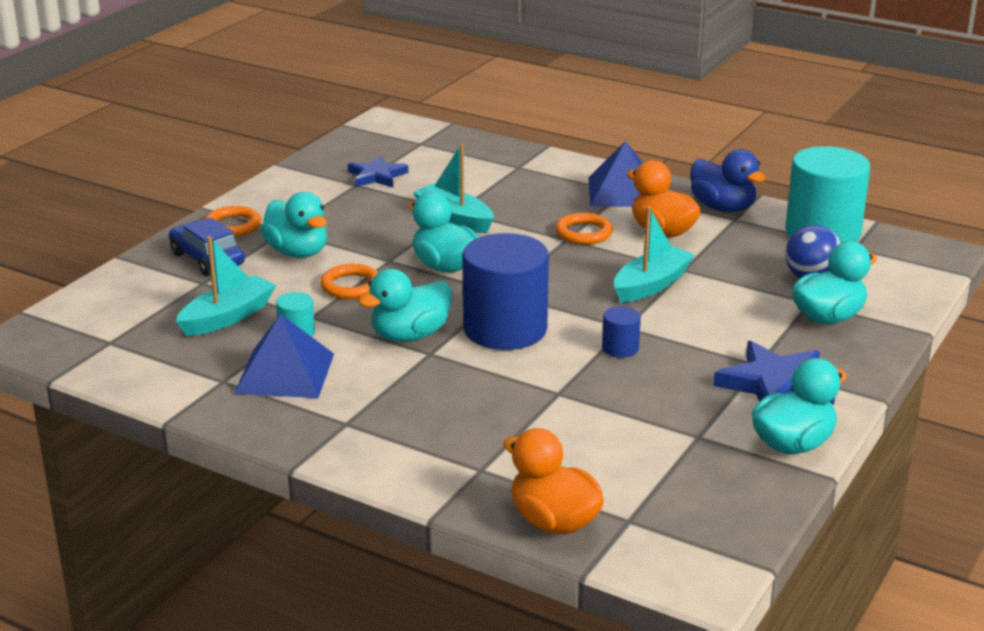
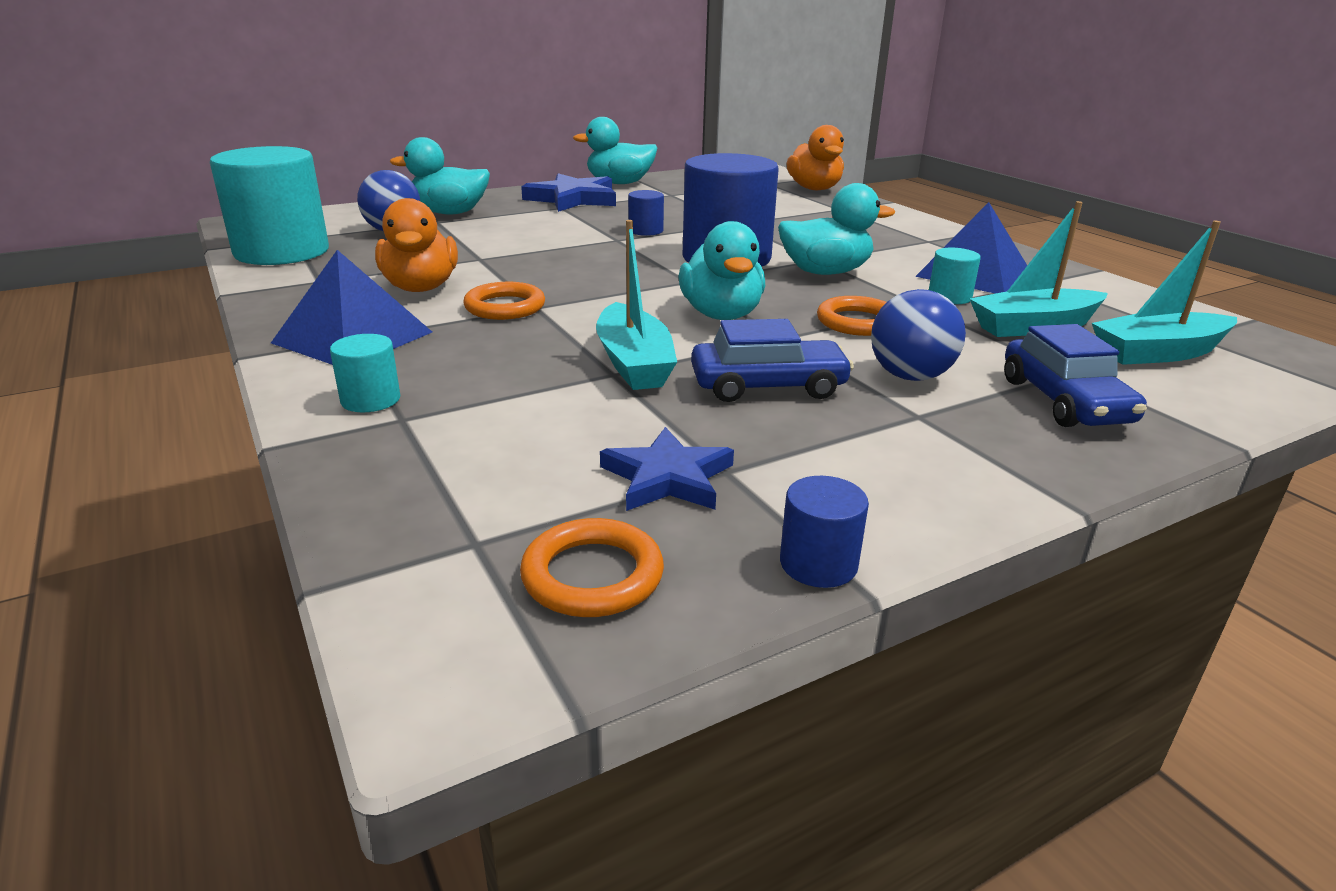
camera: 150 degrees left, 0 degrees up
(233, 226) = (1014, 448): orange ring -> orange ring (592, 575)
(297, 252) = (910, 376): turquoise duck -> blue ball
(298, 166) = (818, 564): none -> blue cylinder
(371, 225) = (768, 386): none -> blue car
(546, 169) = (370, 400): none -> turquoise cylinder
(651, 285) = (535, 255): turquoise boat -> turquoise boat (1158, 353)
(723, 208) = (299, 292): blue duck -> none

